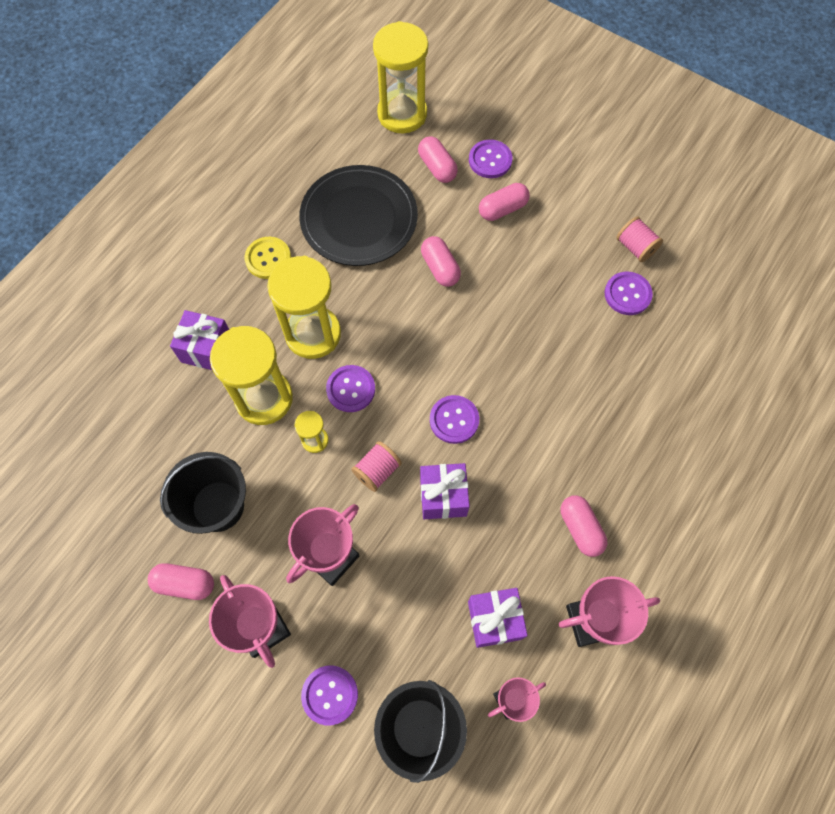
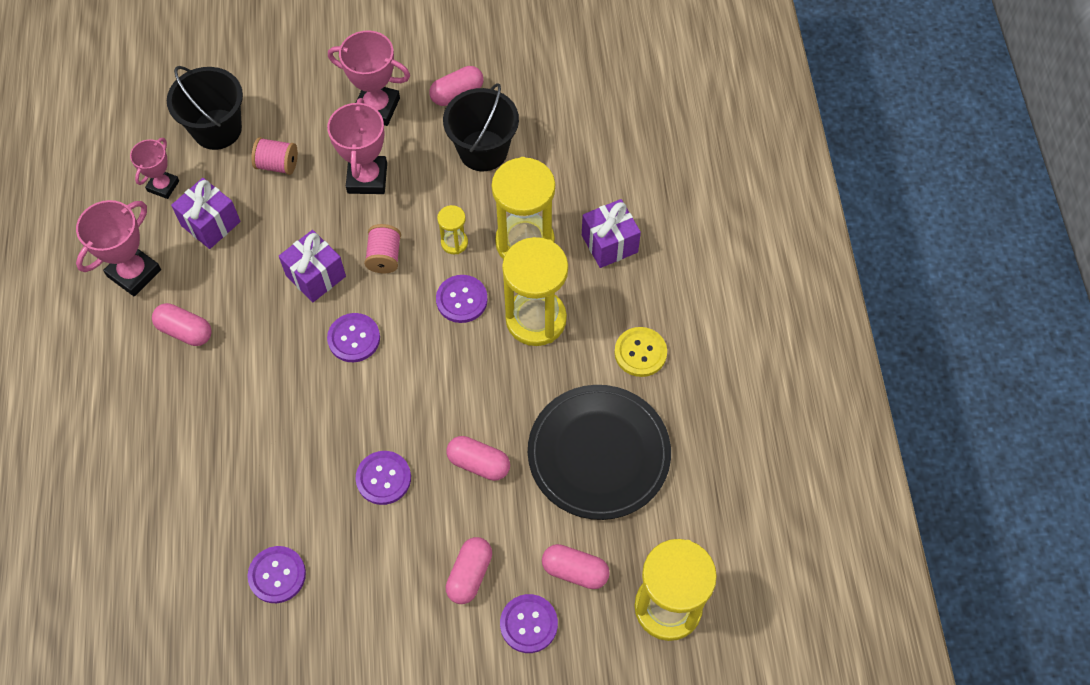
camera: 140 degrees right, 5 degrees down
(330, 695) = (295, 105): purple button -> purple button (383, 478)
(635, 247) = (302, 636): pink spool -> pink spool (277, 165)

